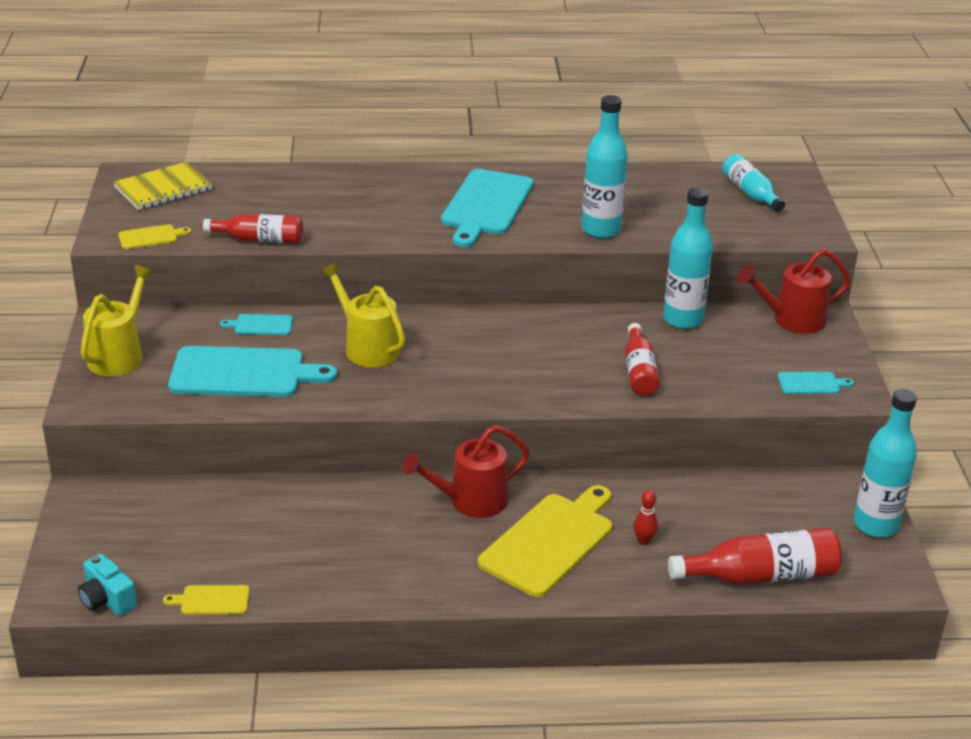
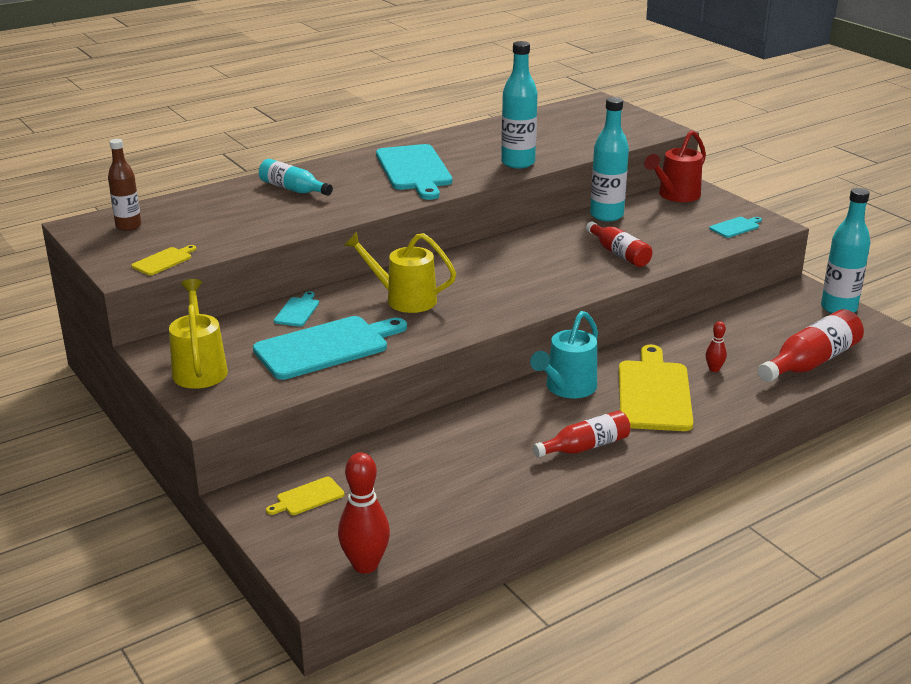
camera: 30 degrees left, 5 degrees down
(107, 600) = (365, 565): turquoise camera -> red bowling pin
(163, 189) = (128, 226): yellow notebook -> brown bottle
(211, 600) = (454, 529): yellow cutting board -> yellow cutting board (307, 497)
(259, 240) = (263, 237): red bottle -> red bottle (585, 447)
(261, 325) = (297, 311): turquoise cutting board -> turquoise cutting board turned 135 degrees clockwise
(470, 501) = (567, 388): red watering can -> turquoise watering can
(750, 193) = (587, 118): turquoise bottle -> turquoise bottle (293, 189)

